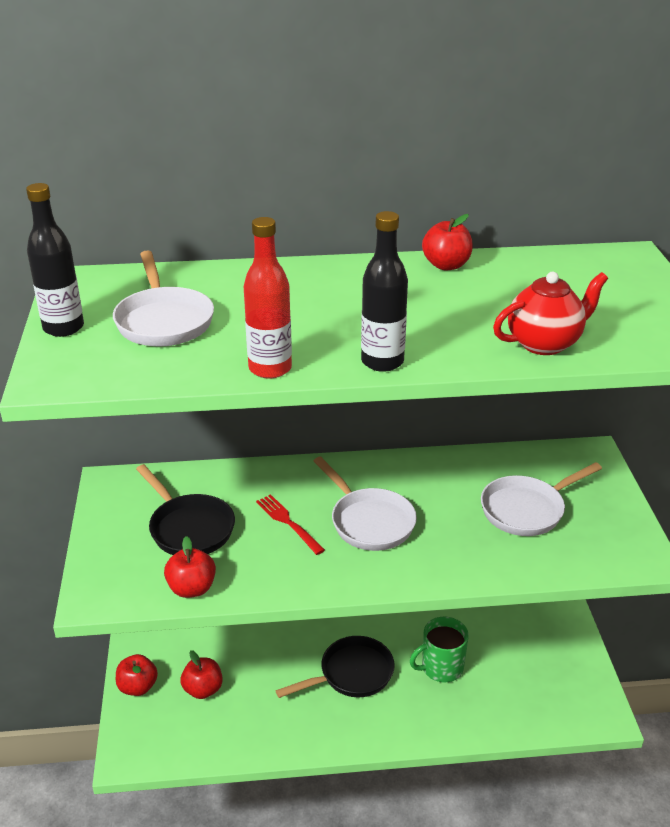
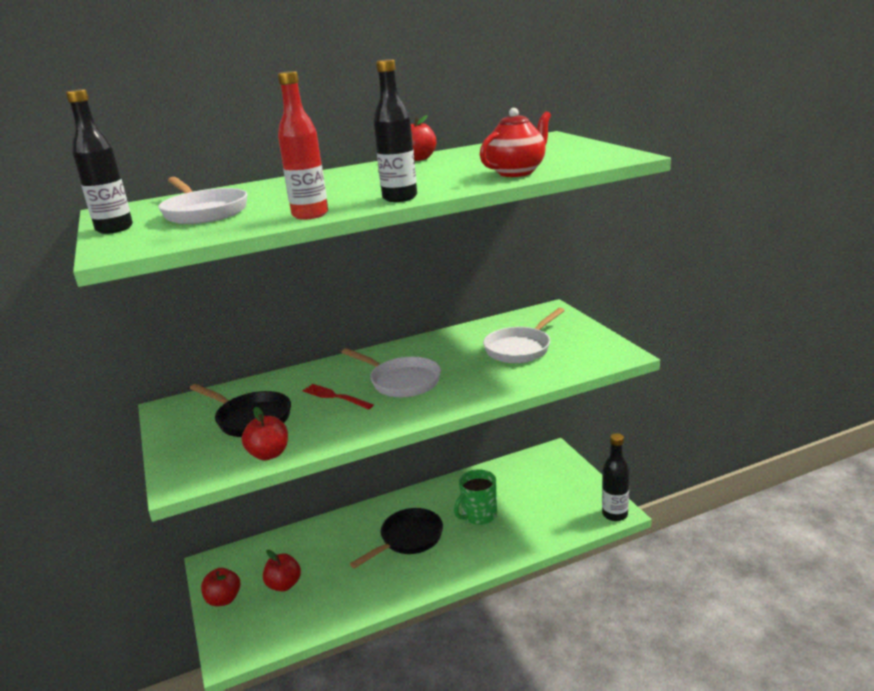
camera: 15 degrees left, 10 degrees down
(601, 719) = (614, 514): none -> black bottle

